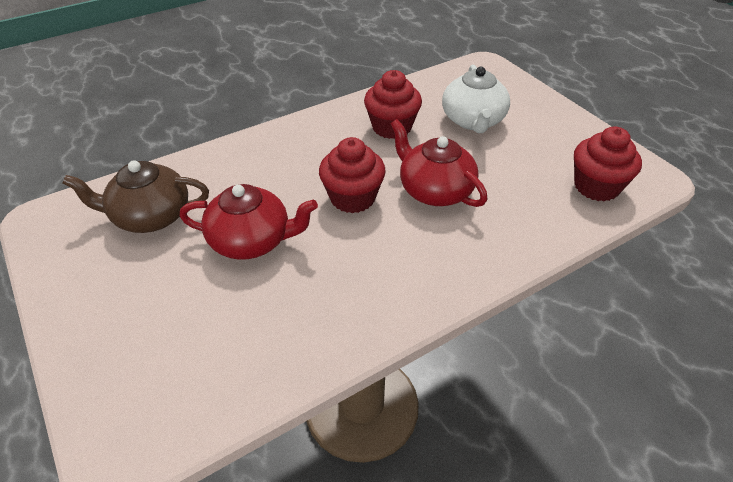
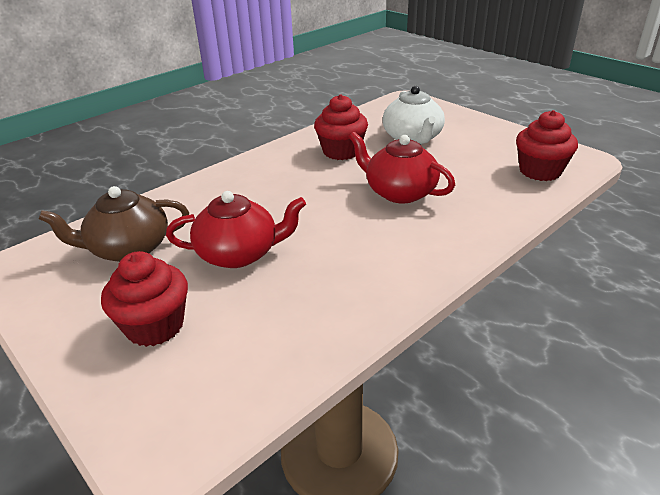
camera: 10 degrees left, 10 degrees down
(352, 198) = (325, 207): red cupcake -> red cupcake (155, 326)

